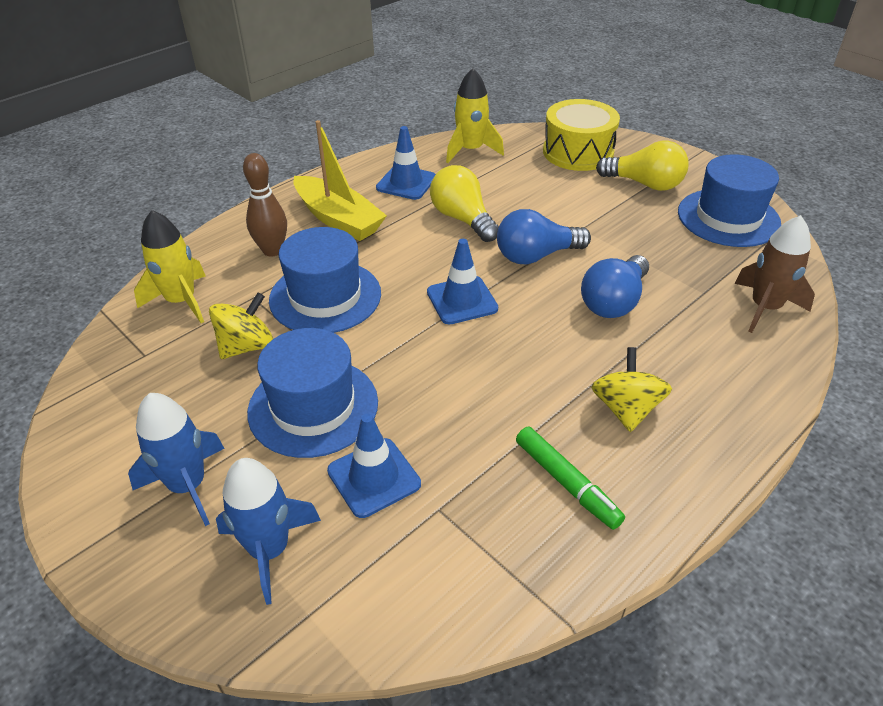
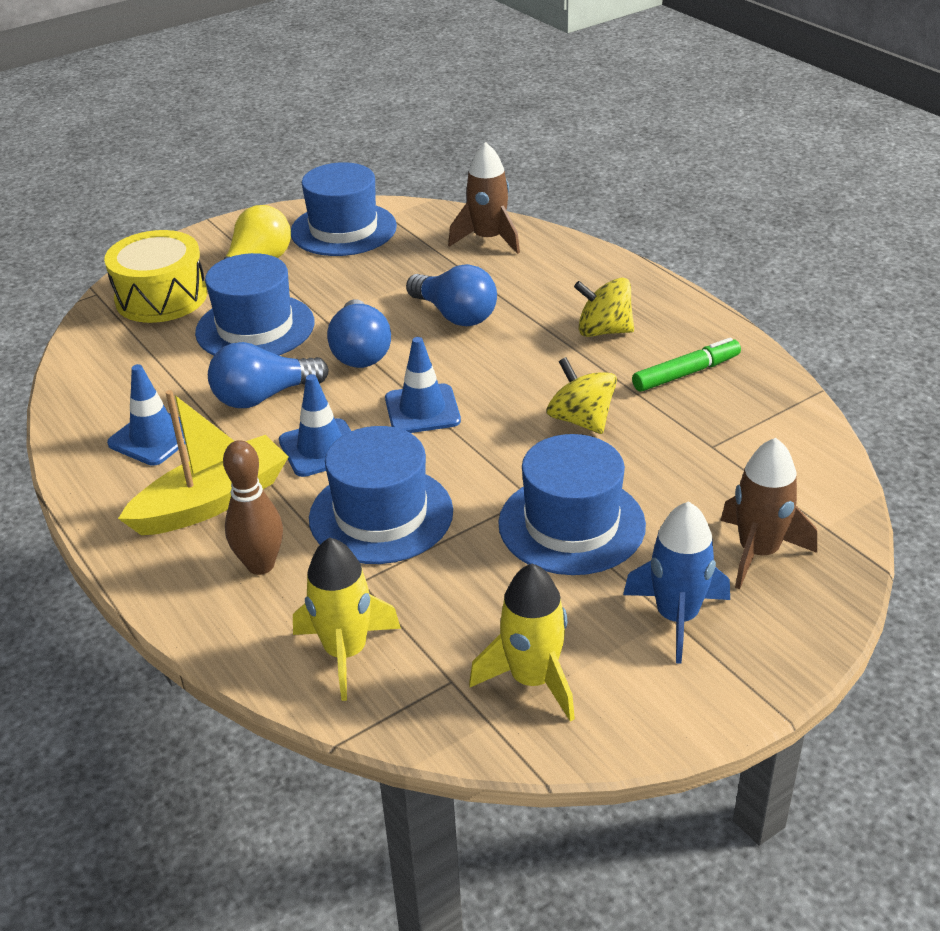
camera: 80 degrees left, 5 degrees down
(246, 346) = (458, 582): yellow spinning top -> yellow spinning top (581, 420)
(269, 550) = (758, 552): blue rocket -> brown rocket
(374, 477) = (673, 483): blue traffic cone -> blue traffic cone (321, 448)
(462, 219) = (263, 397): yellow light bulb -> blue light bulb
(471, 150) = (103, 377): yellow rocket -> yellow rocket (532, 680)
(553, 199) = (255, 327): none -> blue hat

